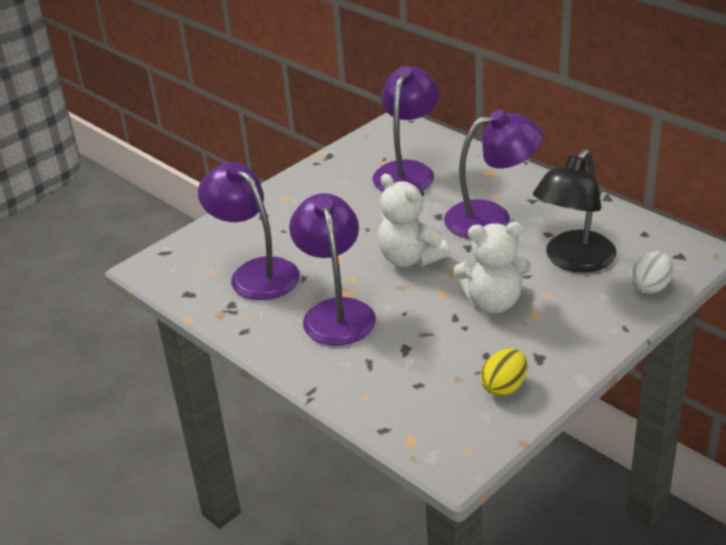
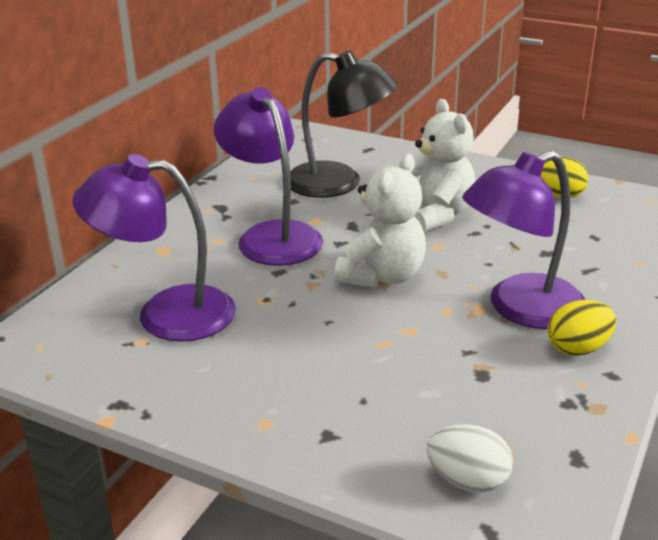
camera: 110 degrees left, 5 degrees down
(255, 273) = (483, 399): purple lamp -> none
(278, 324) = (578, 348): none -> yellow egg
(650, 287) = (364, 147): white egg -> white egg (468, 481)

